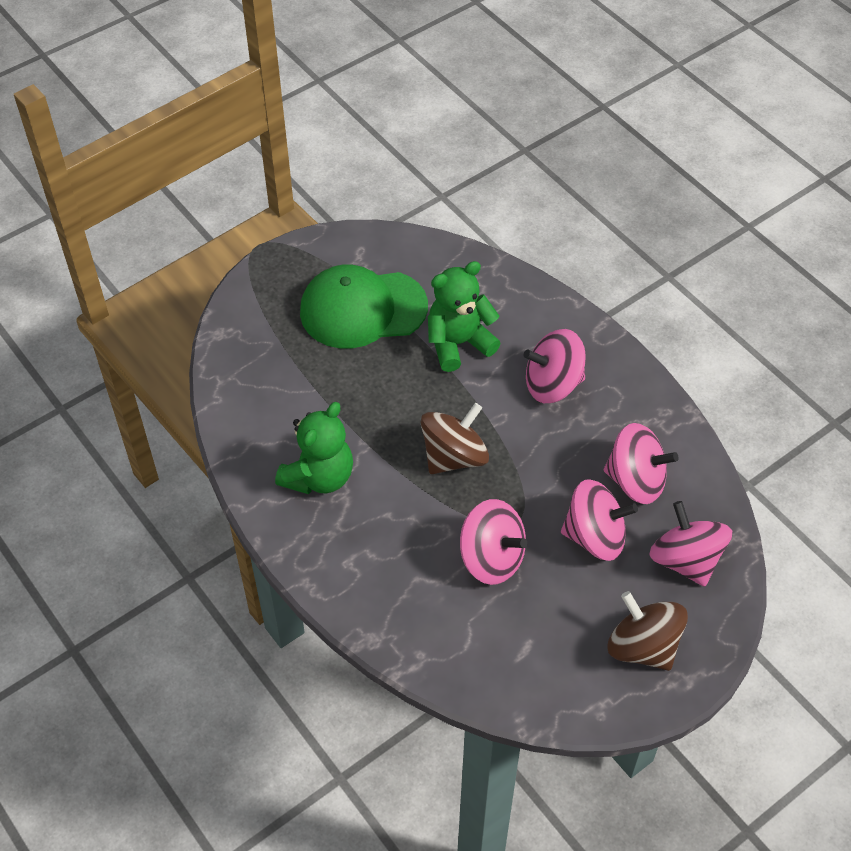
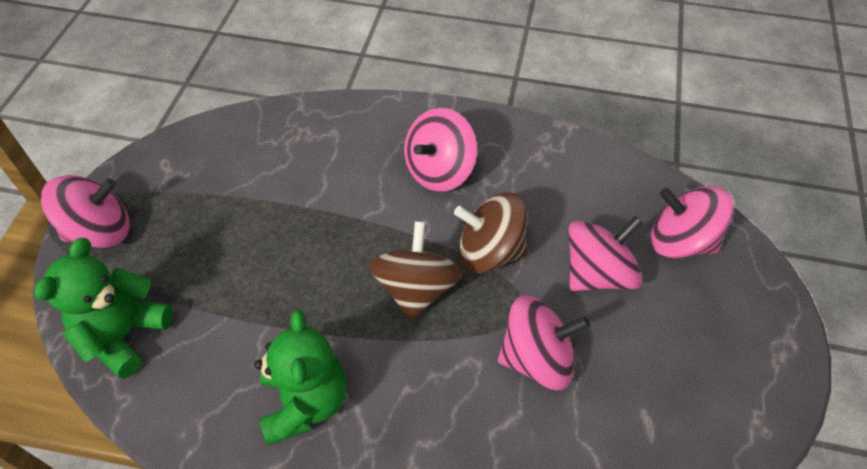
camera: 40 degrees left, 0 degrees up
(363, 309) = (211, 212): green cap -> none
(458, 343) = (328, 187): green teddy bear -> green teddy bear (124, 335)
(636, 481) = (580, 204): pink spinning top -> pink spinning top (100, 231)
(642, 646) = (729, 340): brown spinning top -> brown spinning top (489, 252)

